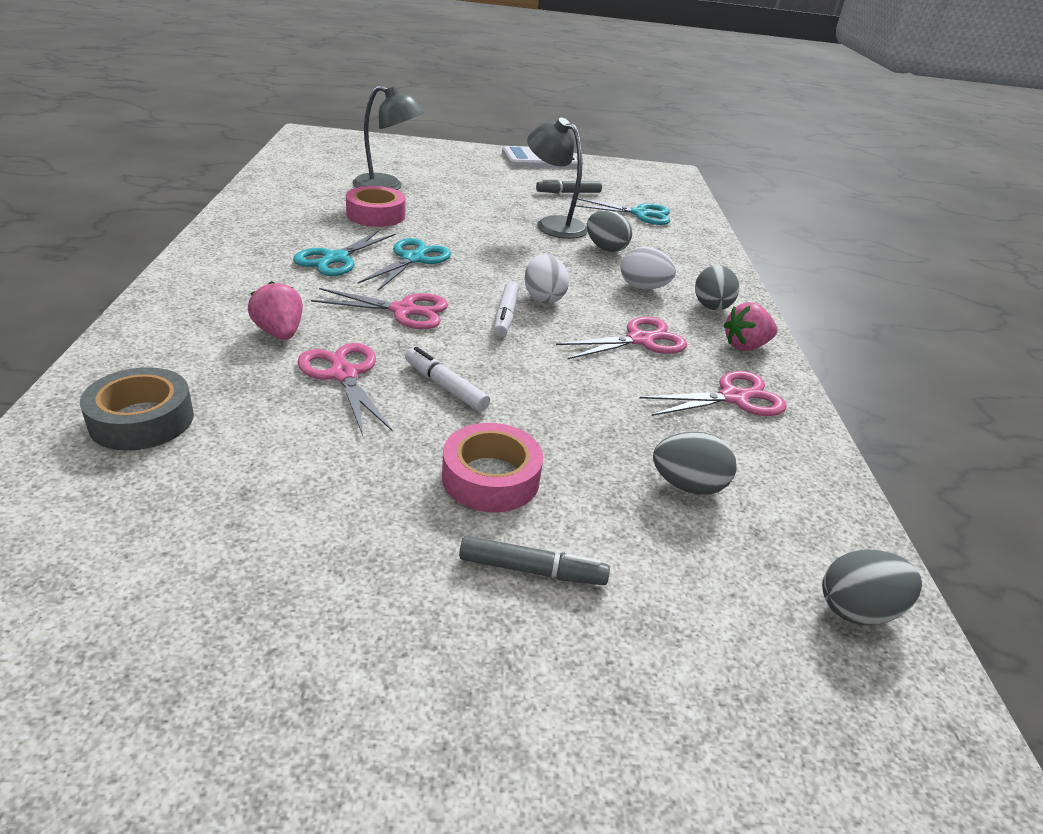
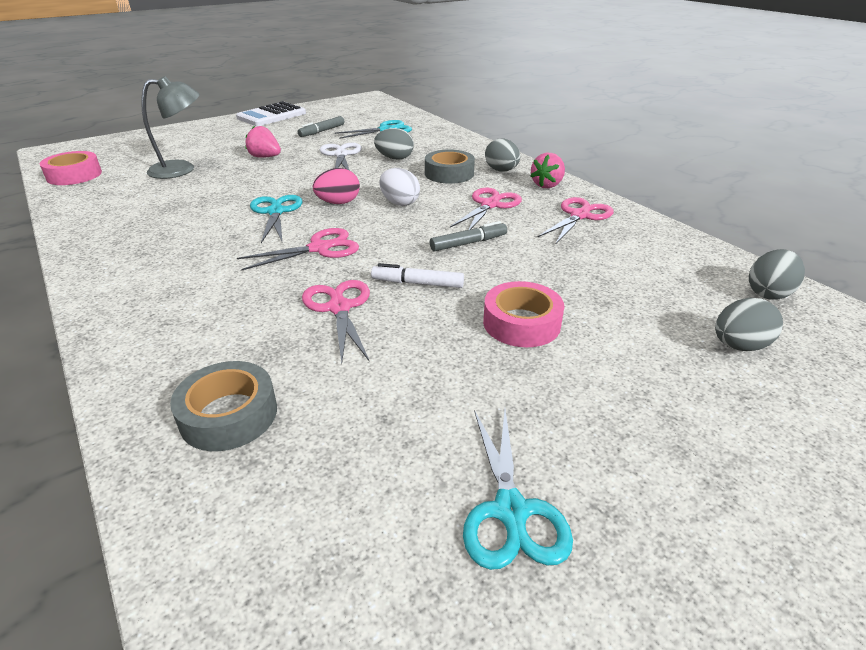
camera: 30 degrees left, 0 degrees up
(279, 333) = (248, 302): pink strawberry -> pink strawberry (265, 157)
(336, 259) = (216, 234): turquoise scissors -> turquoise scissors (511, 511)
(344, 375) = (339, 308): pink scissors -> pink scissors turned 45 degrees clockwise
(376, 215) = (202, 192): pink tape -> pink tape (74, 175)
(482, 273) = (338, 203): none -> pink egg
(506, 315) = (392, 223): white marker -> none
(532, 570) = (614, 360): grey marker -> grey marker (468, 243)
(553, 224) = (341, 155): grey lamp -> white scissors
(643, 287) = (449, 173): white egg -> grey tape
(687, 485) = (622, 273): grey egg -> grey egg (739, 346)

